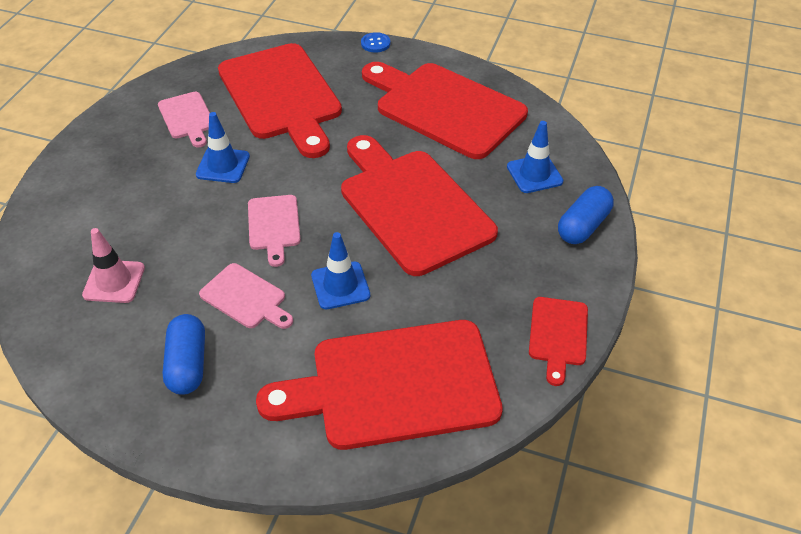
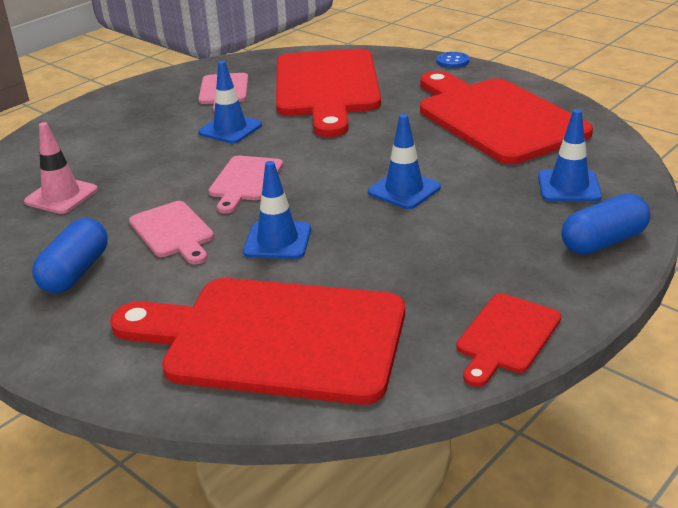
camera: 25 degrees right, 15 degrees down
(412, 206) = (404, 190): red cutting board -> blue traffic cone

